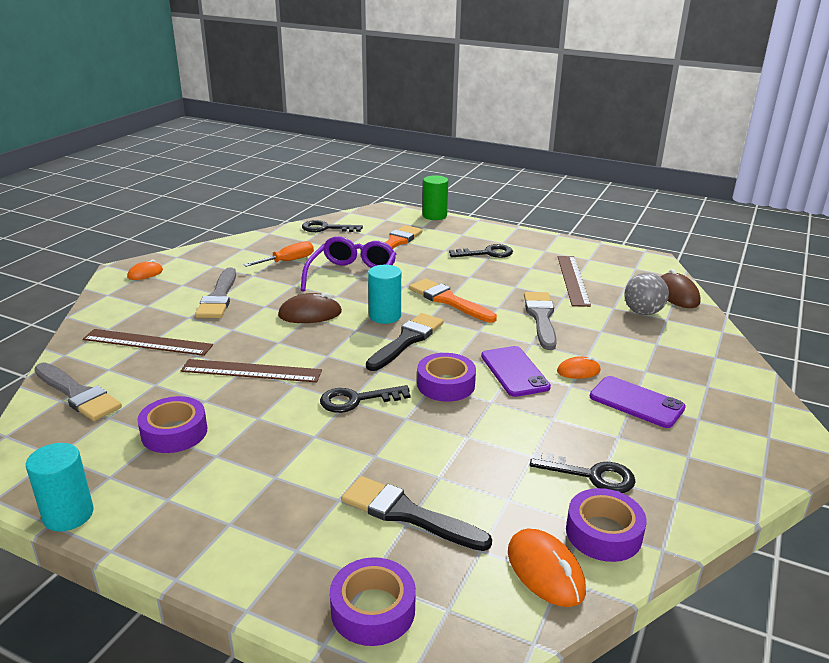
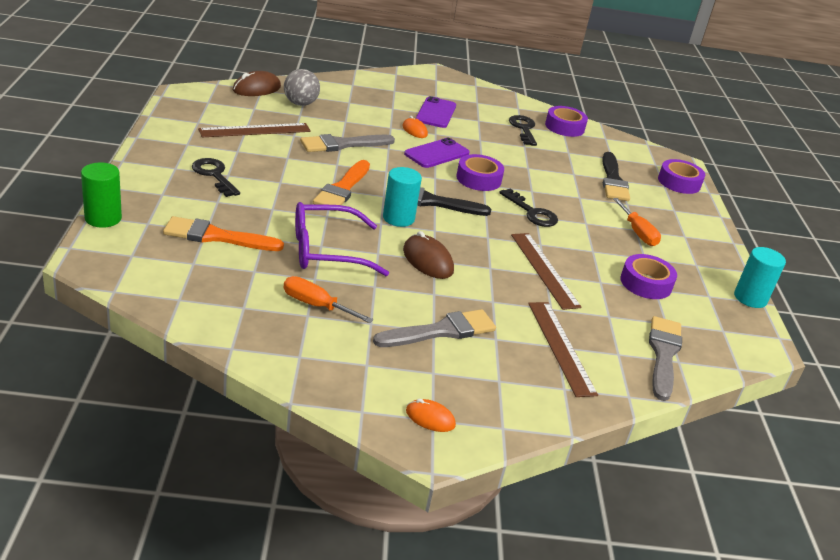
camera: 120 degrees left, 5 degrees up
(267, 474) = (637, 232): none -> orange screwdriver
(326, 228) = (190, 299): black key -> none
(545, 571) = (606, 141): orange mouse -> none

